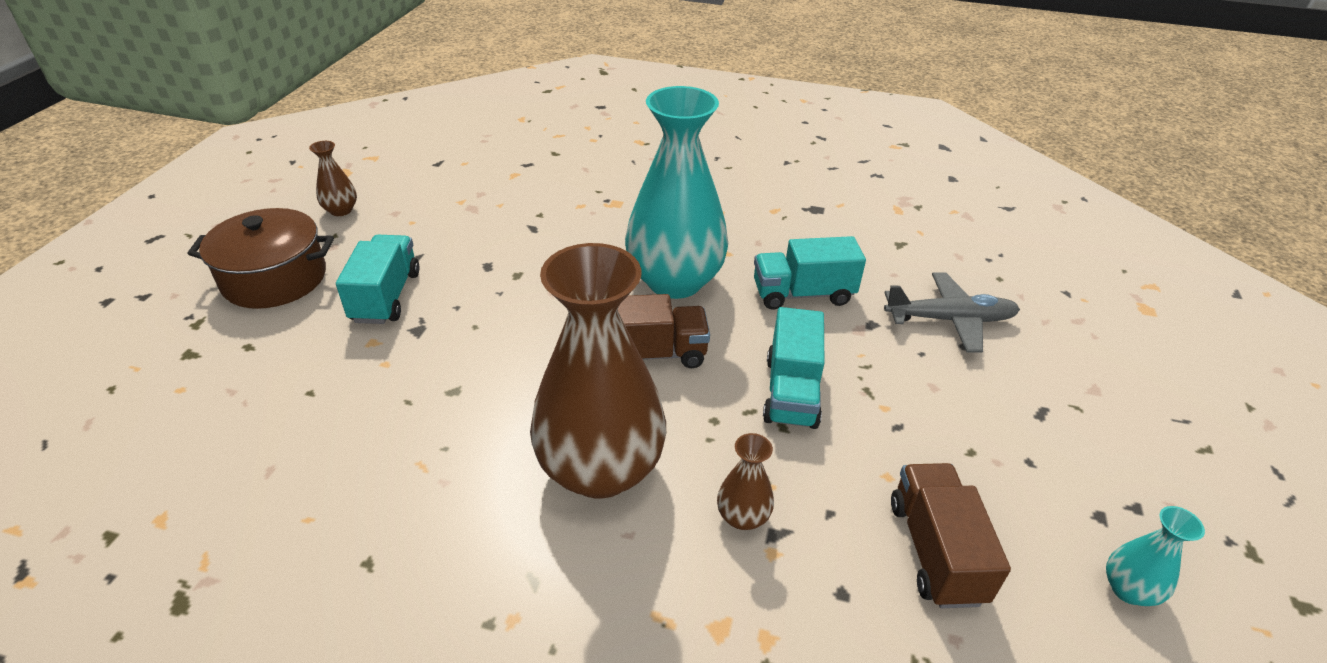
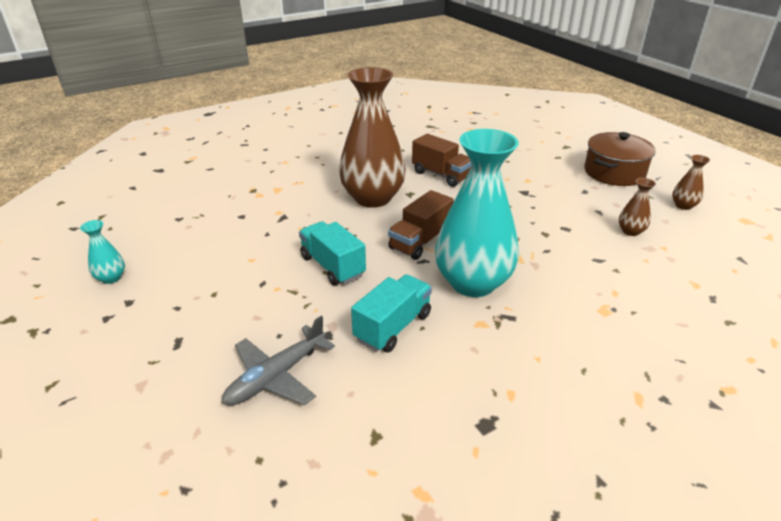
camera: 135 degrees right, 5 degrees down
(386, 297) = (564, 193): turquoise truck -> none
(742, 517) = (301, 214): brown vase -> brown vase (630, 231)
(935, 551) = (211, 245): brown truck -> brown truck (441, 175)

